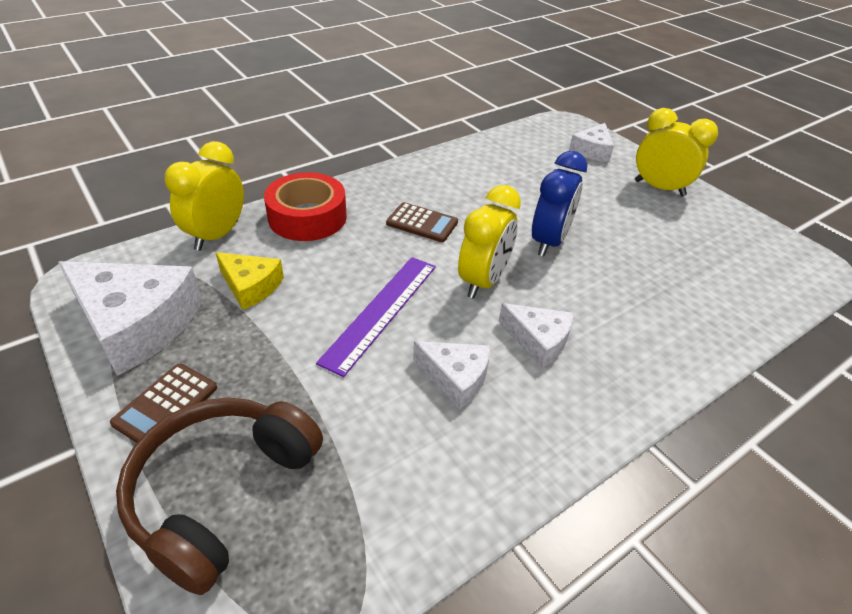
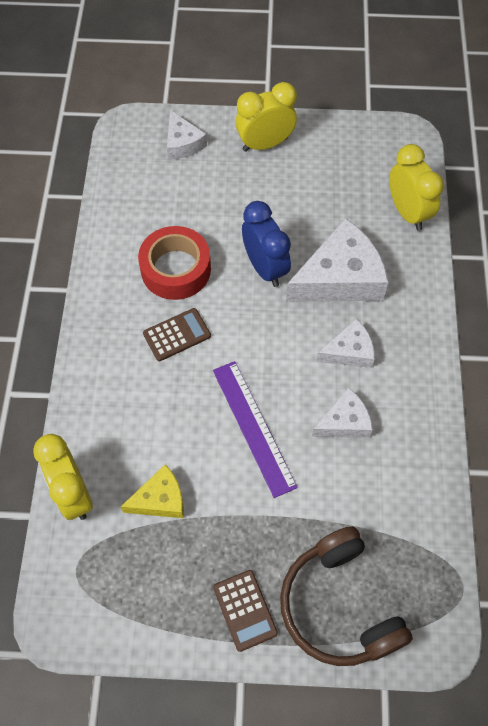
camera: 50 degrees left, 20 degrees up
(136, 324) = (144, 599): white cheese -> white cheese (340, 278)
(307, 217) = (102, 412): red tape -> red tape (176, 269)
(483, 281) = (272, 342): yellow clock -> yellow clock (407, 212)

